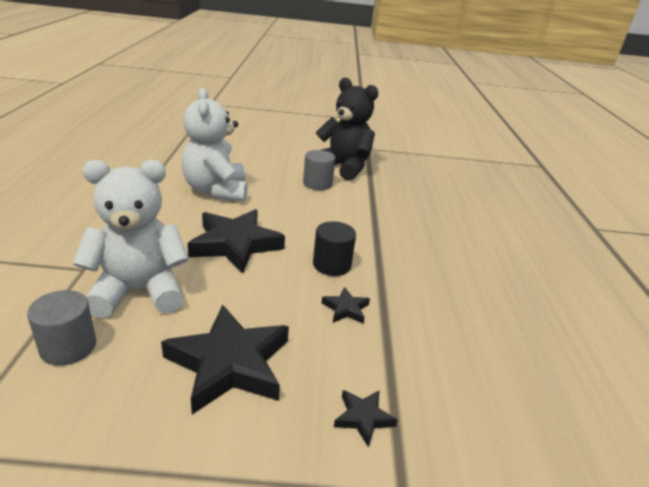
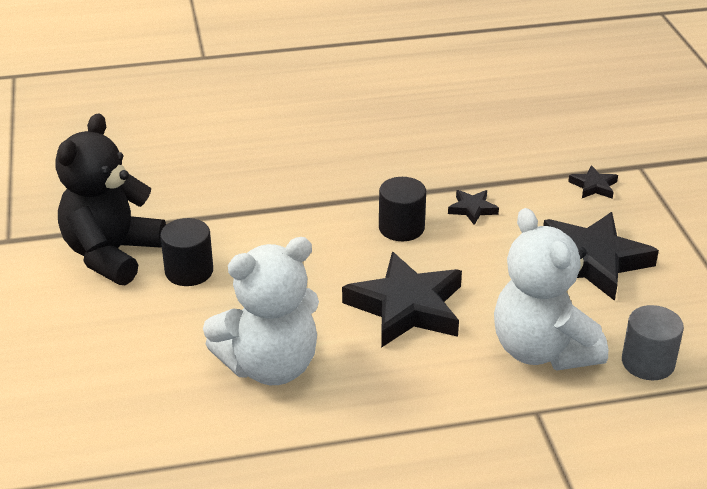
camera: 100 degrees left, 5 degrees up
(317, 183) = (189, 271): grey cylinder -> black cylinder

